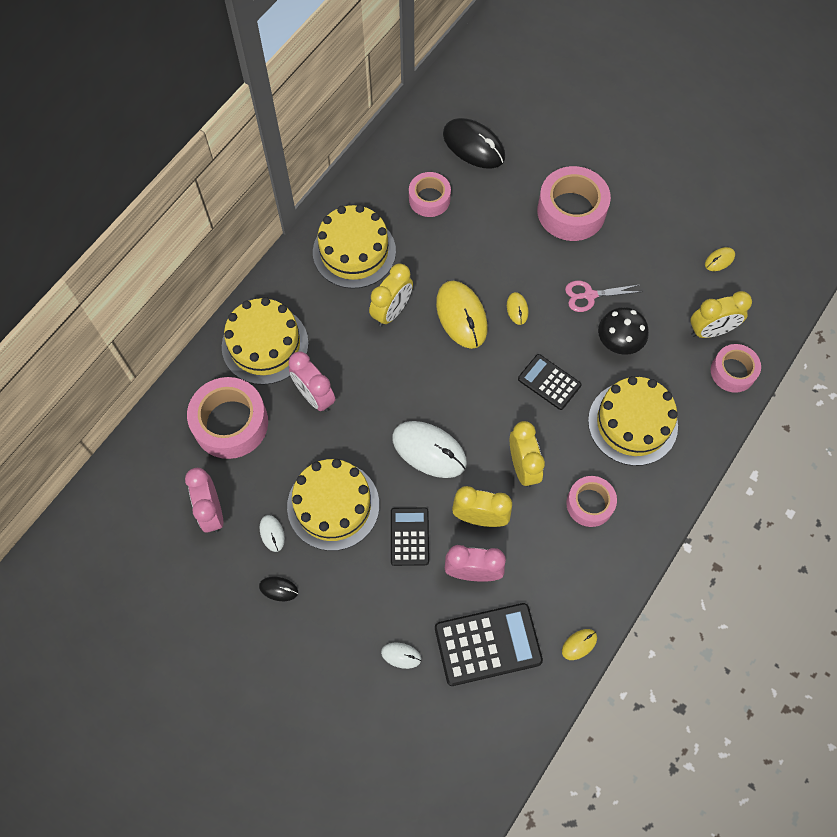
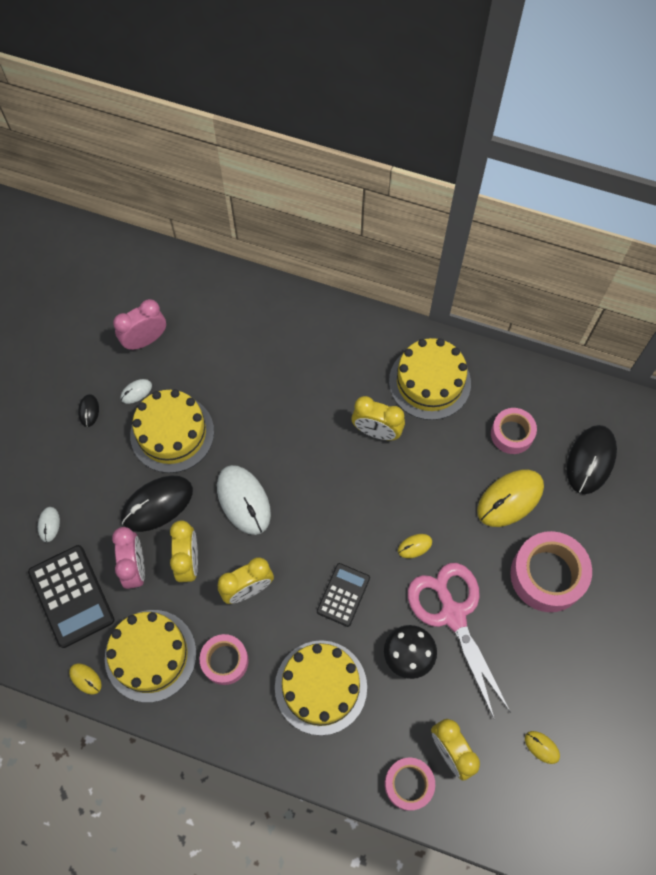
camera: 75 degrees right, 0 degrees up
(230, 423) = (228, 330): pink tape -> none
(265, 345) = (310, 335): yellow cake -> yellow cake (150, 655)
(314, 396) = (271, 389): pink clock -> none
(409, 536) = (157, 504): black calculator -> black mouse
(429, 450) = (243, 500): white mouse -> white mouse turned 45 degrees counterclockwise
(461, 316) = (391, 495): yellow mouse -> yellow mouse (510, 499)
(589, 295) = (453, 614): pink scissors -> pink scissors, size x1.95

